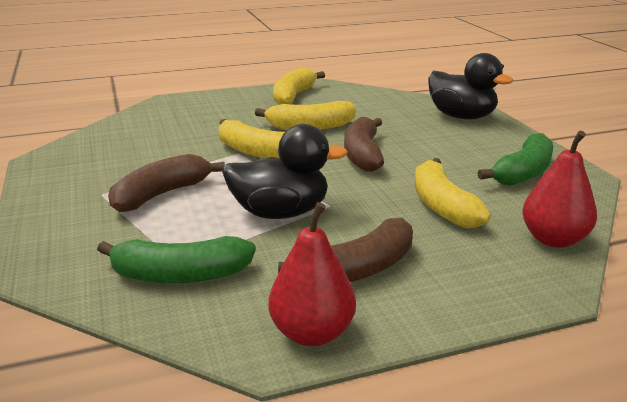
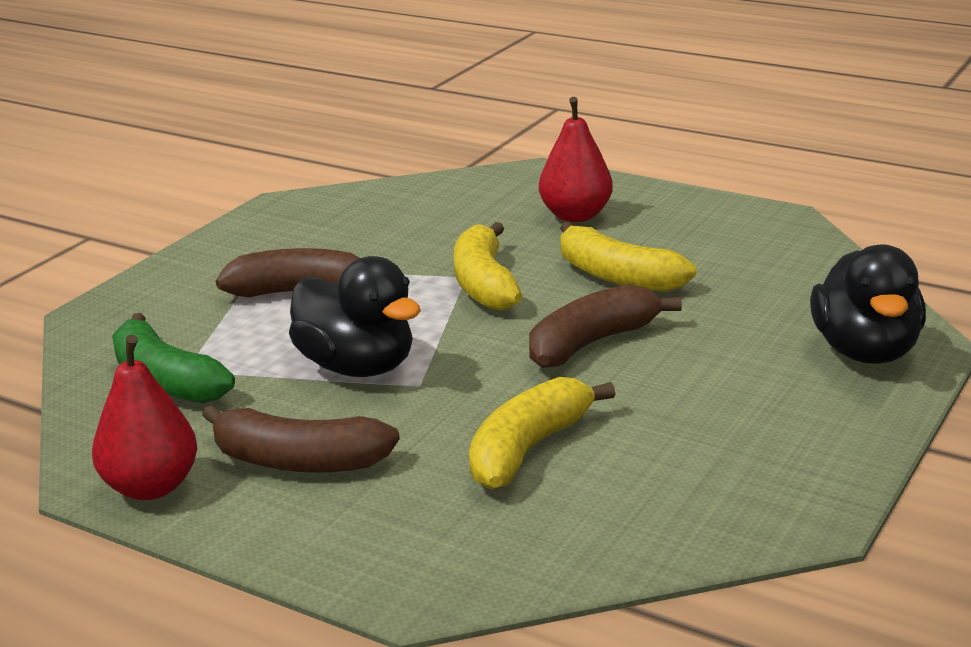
camera: 50 degrees right, 0 degrees up
(293, 96) = (699, 221): yellow banana -> none
(523, 173) = (734, 467): green banana -> none
(553, 239) = (551, 555): red pear -> red pear (575, 215)

